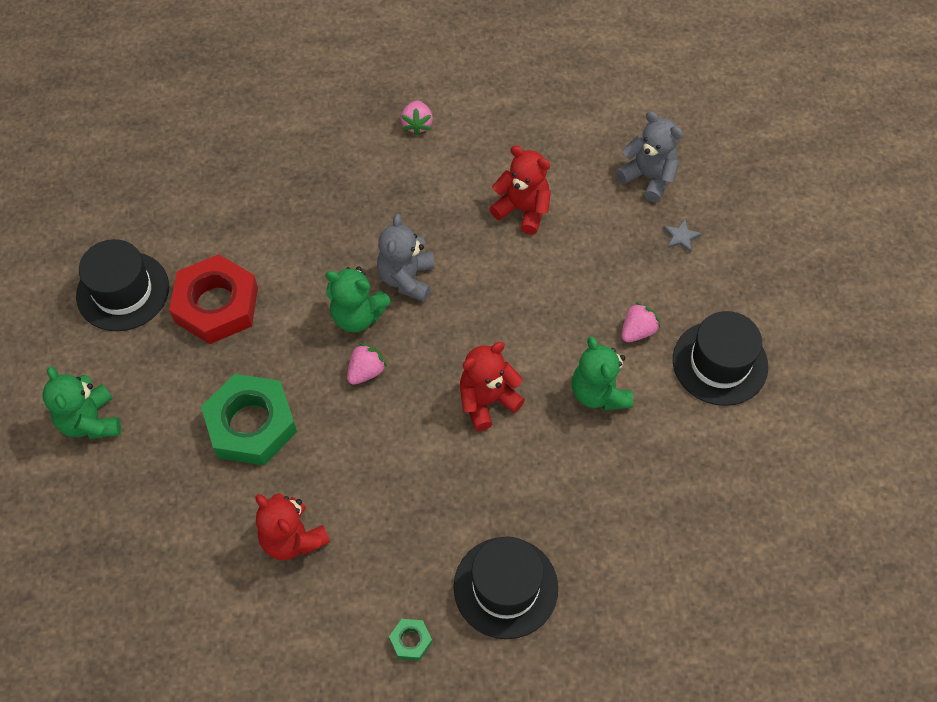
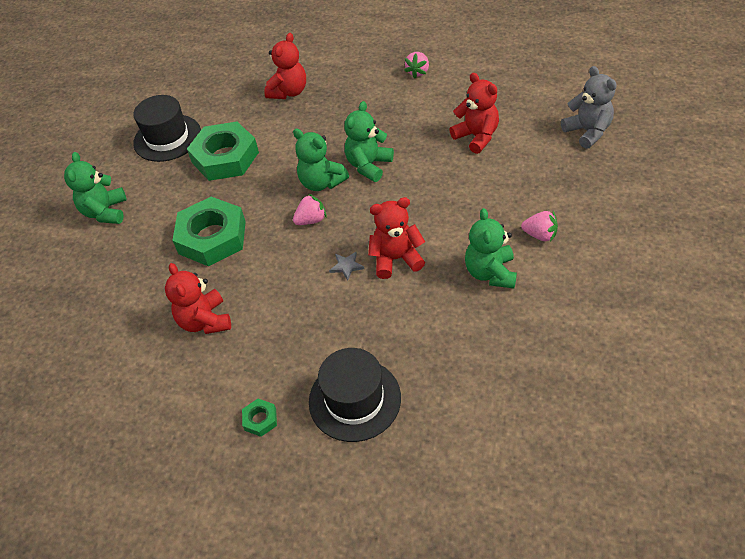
camera: 25 degrees right, 10 degrees down
(216, 305) = (225, 157): red nut -> green nut
(259, 186) = (289, 92): none -> red teddy bear
(407, 278) = (369, 165): grey teddy bear -> green teddy bear
(637, 331) = (540, 235): pink strawberry -> pink strawberry turned 45 degrees clockwise
(681, 237) = (601, 176): grey star -> grey star (346, 266)
(720, 363) = (605, 272): black hat -> none

